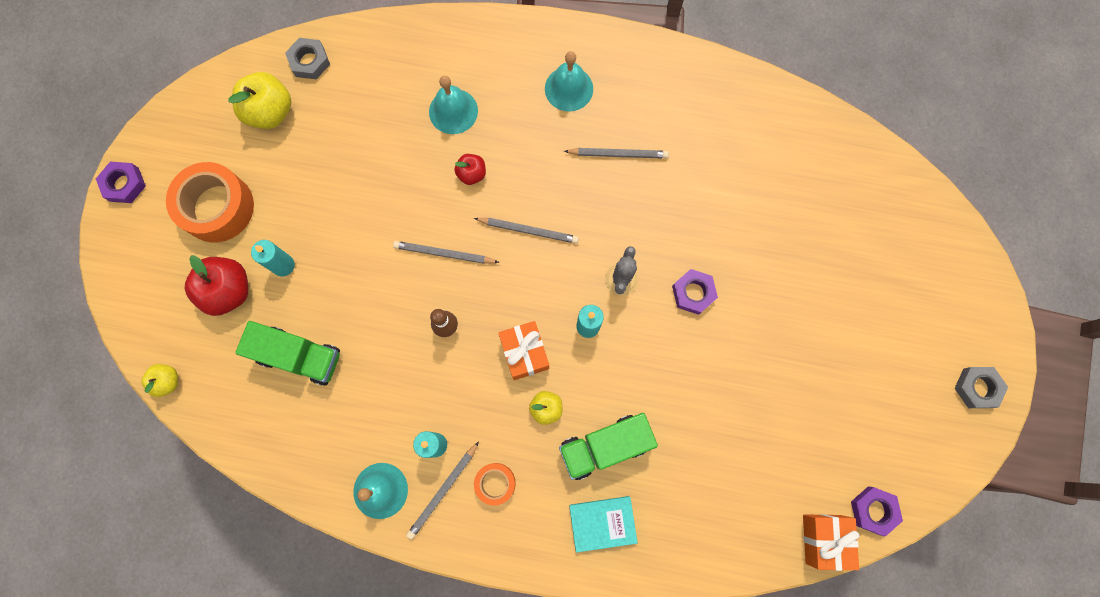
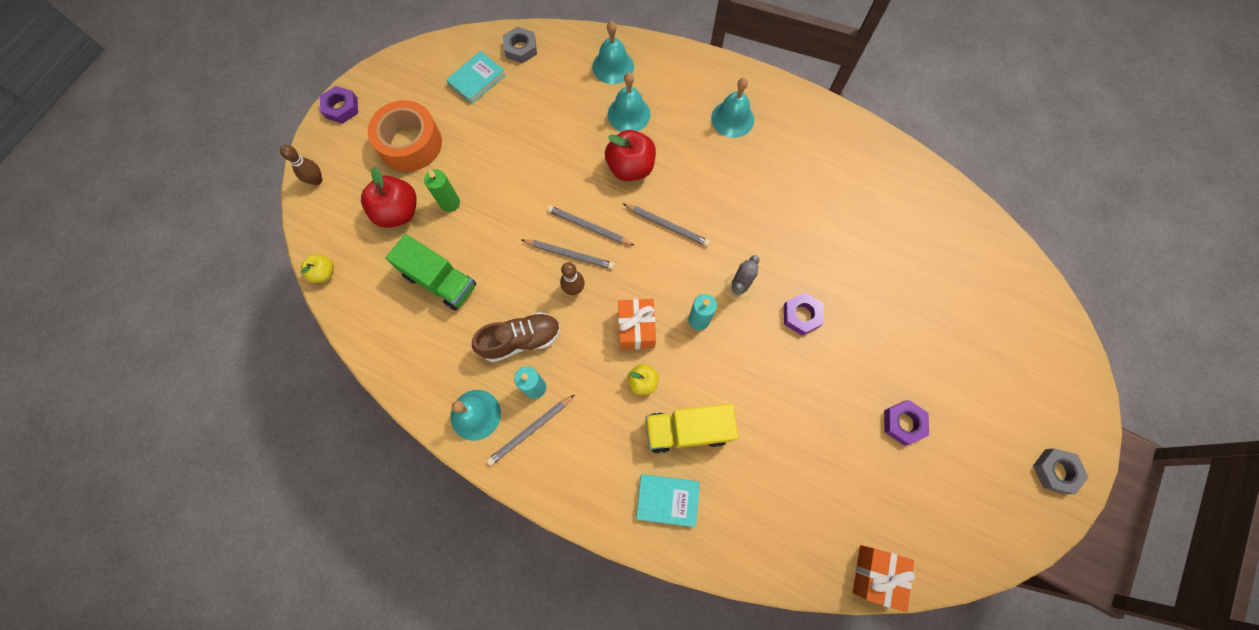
camera: 15 degrees right, 5 degrees down
(124, 277) = (317, 180): none -> brown bowling pin
(270, 112) = (477, 80): yellow apple -> turquoise book
(283, 265) = (450, 203): turquoise candle -> green candle
(406, 398) = (521, 340): none -> brown shoe
(420, 58) = (613, 66): none -> turquoise bell
(471, 174) = (630, 168): red apple -> red apple, size x1.81
(495, 483) = (579, 436): orange tape -> none
(605, 446) = (687, 430): green truck -> yellow truck
(618, 154) = (762, 182): grey pencil -> grey pencil (569, 254)
(873, 510) = (930, 560): purple nut -> purple nut (903, 423)

